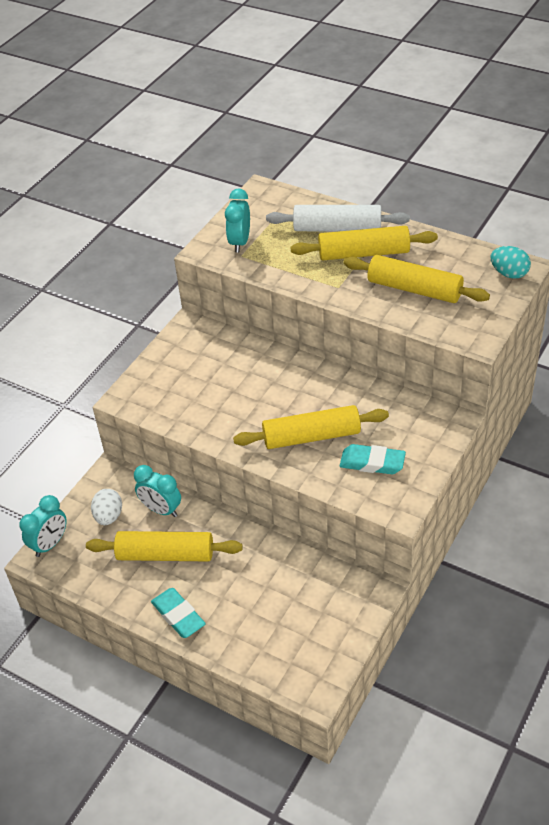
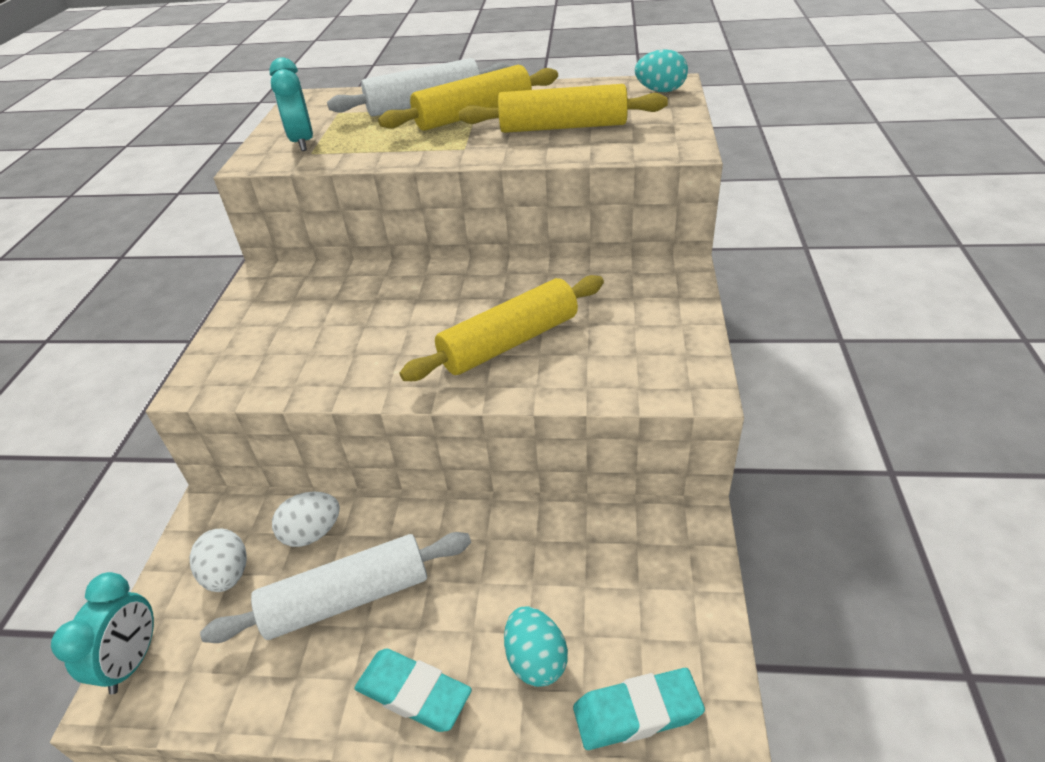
camera: 25 degrees left, 5 degrees down
(161, 510) = (312, 533): turquoise clock -> white egg
(165, 554) = (347, 598): yellow rolling pin -> white rolling pin
(246, 625) = (536, 660): none -> turquoise egg
(372, 463) = (615, 345): turquoise eraser -> turquoise eraser (637, 713)

